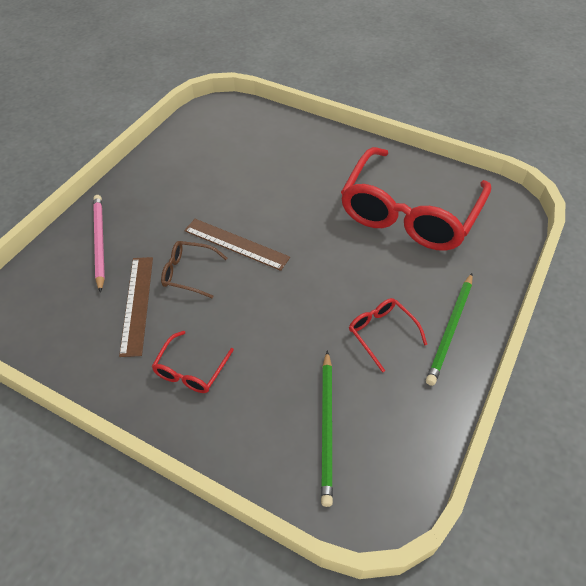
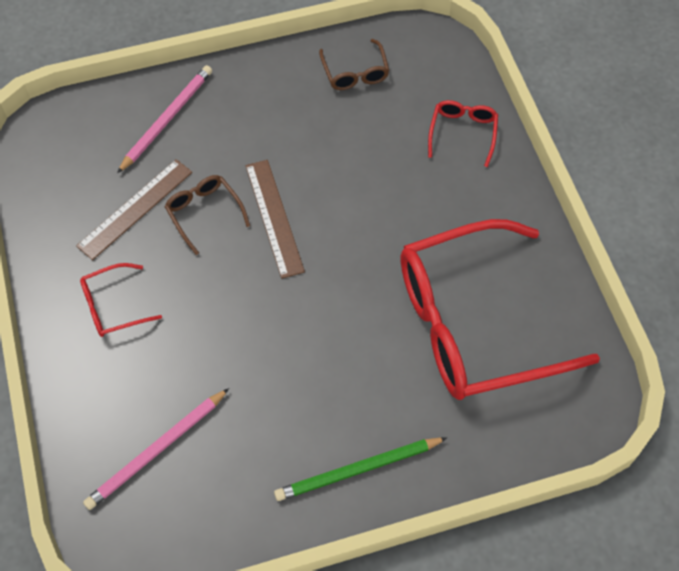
camera: 45 degrees right, 10 degrees up
(193, 146) = (355, 72): none -> brown glasses
(327, 427) = (157, 450): green pencil -> pink pencil
(382, 334) = (294, 417): red glasses -> red glasses (462, 133)

